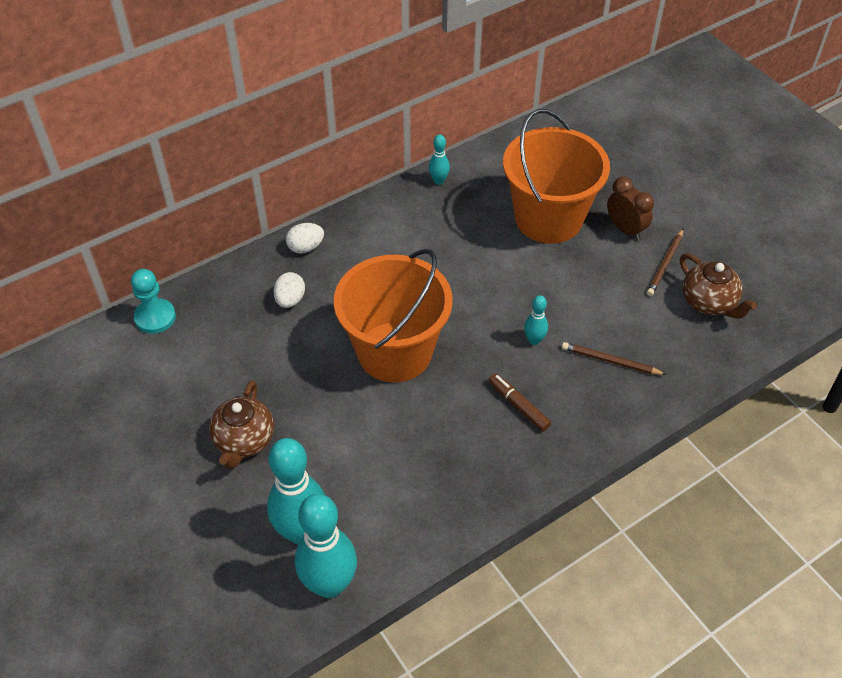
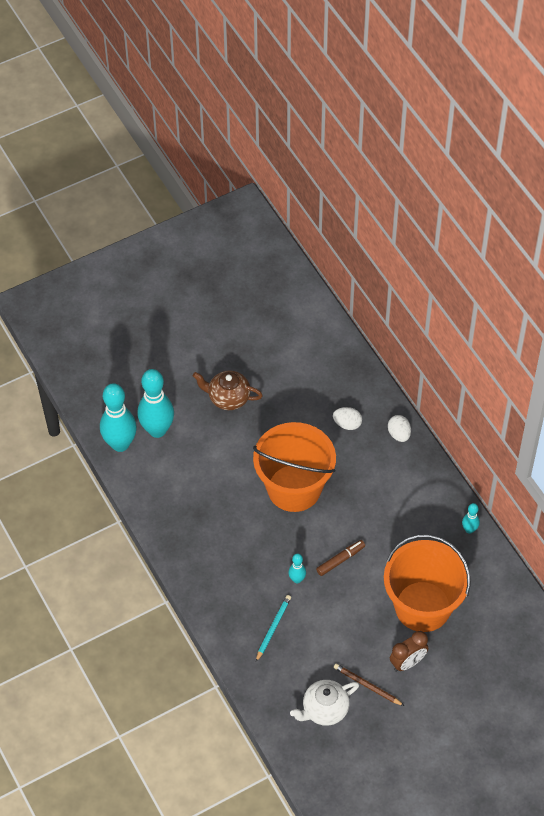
camera: 95 degrees right, 5 degrees up
(155, 317) = (337, 343): turquoise pawn -> none
(518, 405) = (239, 562): brown marker -> brown marker (340, 560)
(611, 361) = (273, 628): brown pencil -> turquoise pencil
(709, 302) = (324, 709): brown teapot -> white teapot

